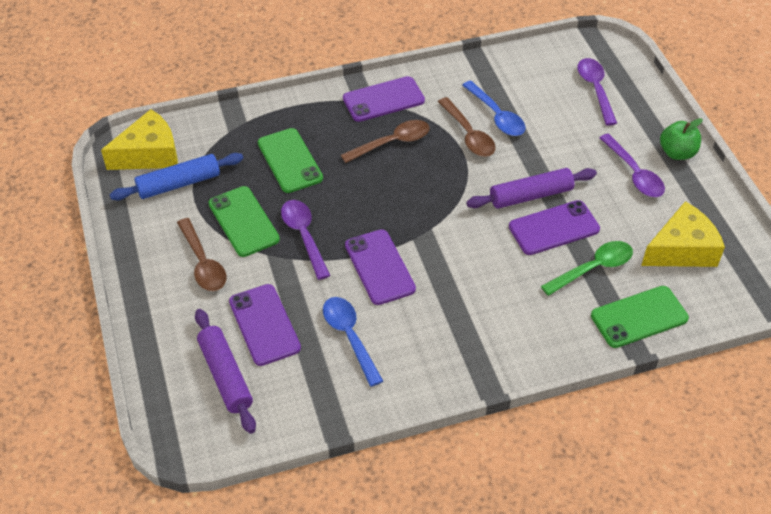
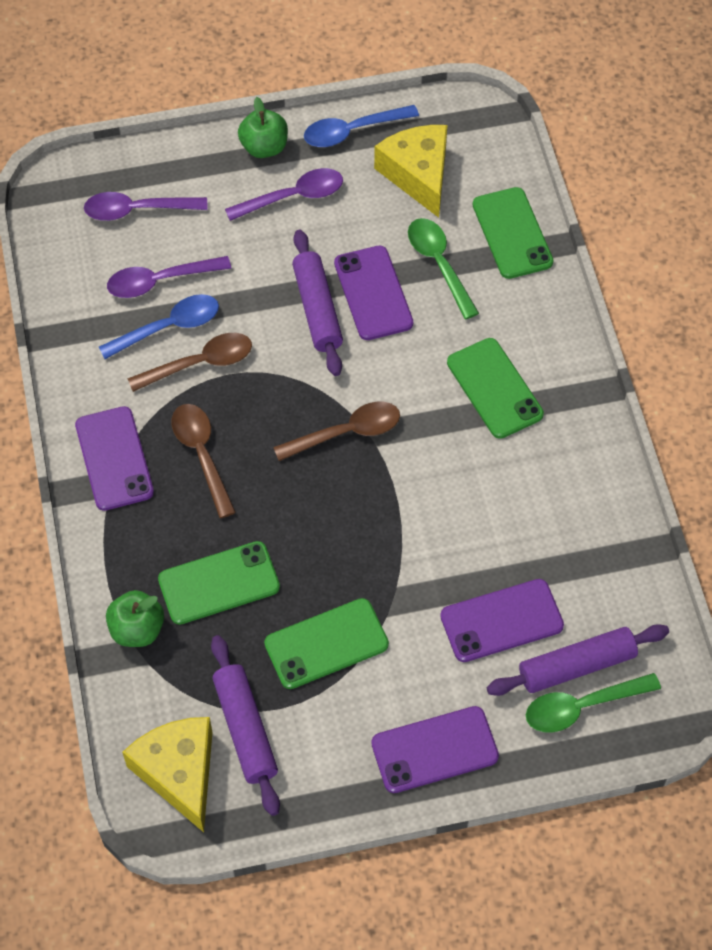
camera: 85 degrees left, 10 degrees up
(179, 184) = (245, 729): blue rolling pin -> purple rolling pin
(190, 380) = (582, 707): none -> green spoon
(203, 263) = (395, 694): brown spoon -> brown spoon (347, 432)
(253, 124) = (137, 629): none -> green apple
(304, 236) = (359, 570): purple spoon -> purple spoon (160, 281)
(349, 337) = (525, 526): blue spoon -> blue spoon (352, 131)
(379, 267) = (419, 486): purple phone -> purple phone (434, 750)
(477, 311) = (494, 388): none -> green phone

